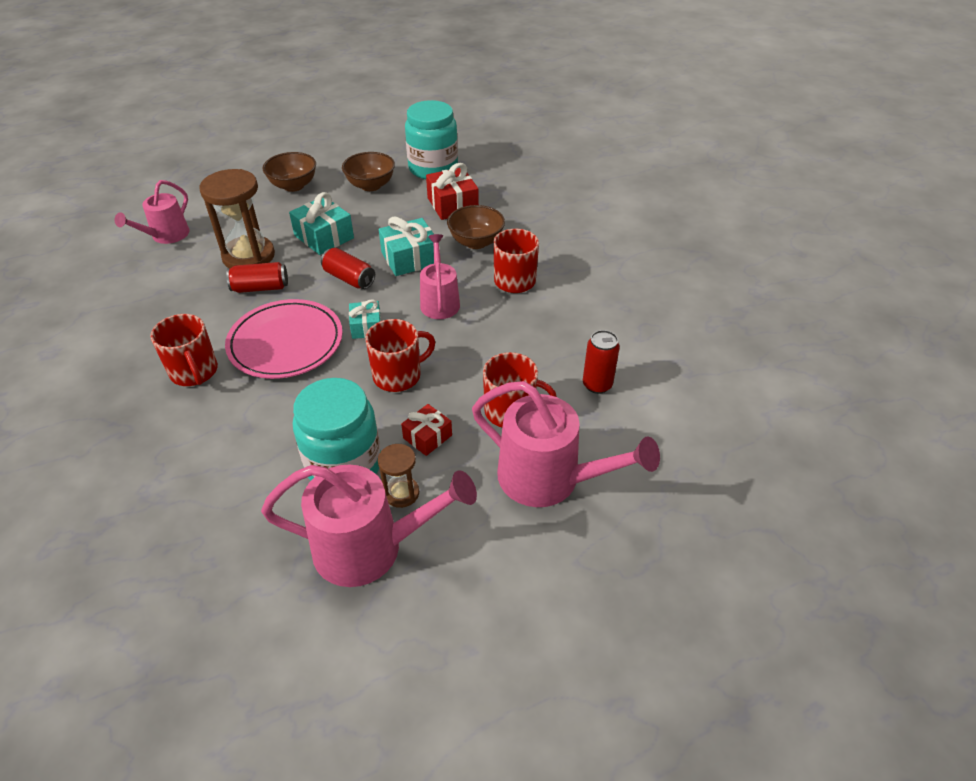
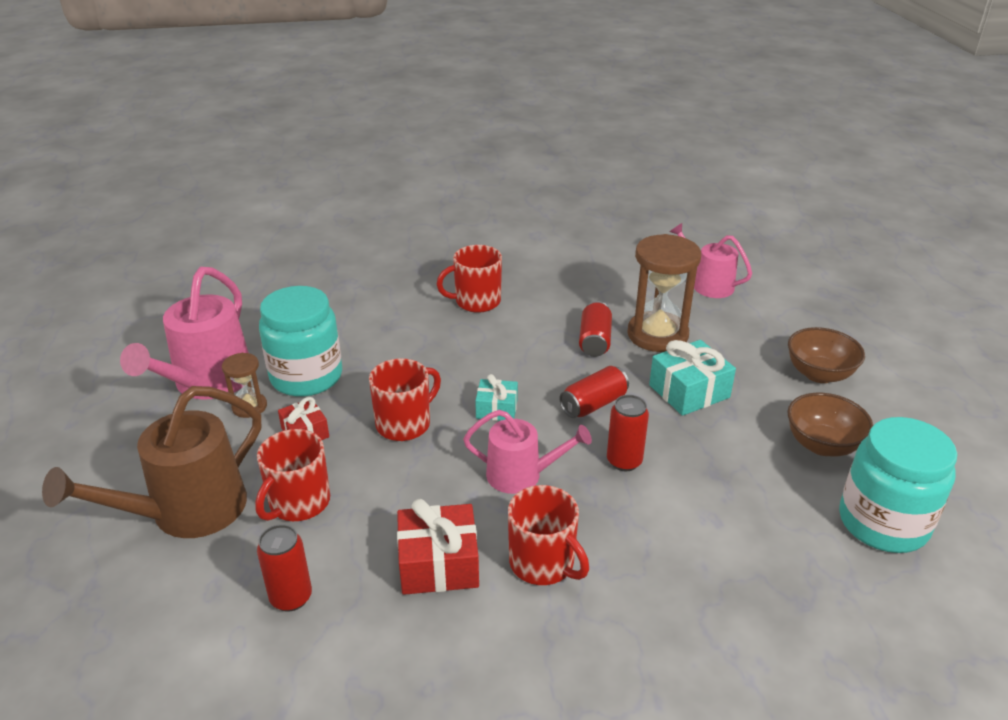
camera: 105 degrees right, 10 degrees down
(286, 343) = (494, 353): pink plate -> none
(398, 375) = (404, 424): red mug -> red mug turned 120 degrees counterclockwise
(410, 258) = (624, 461): turquoise gift -> red can
(452, 205) = (763, 528): red gift -> red gift (438, 564)
(476, 242) = (651, 537): brown bowl -> none
(548, 479) = (188, 512): pink watering can -> brown watering can

